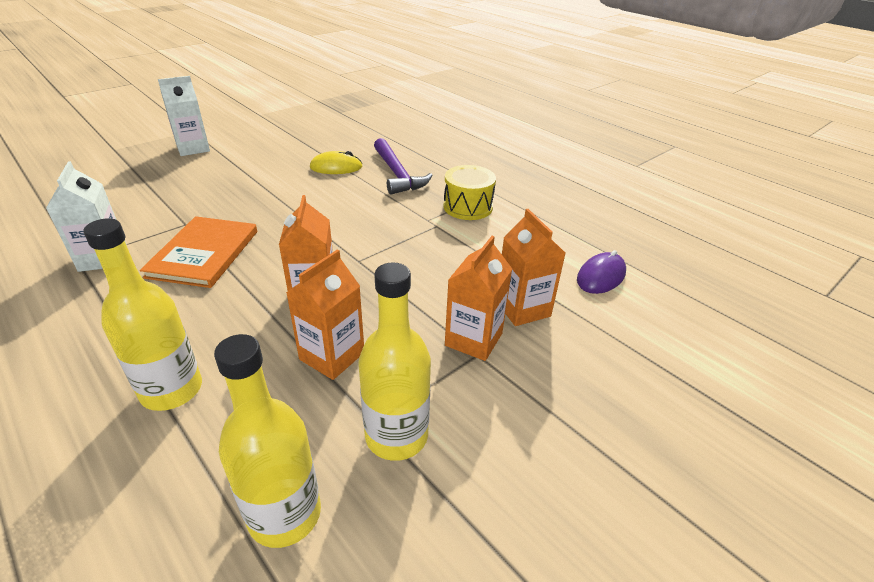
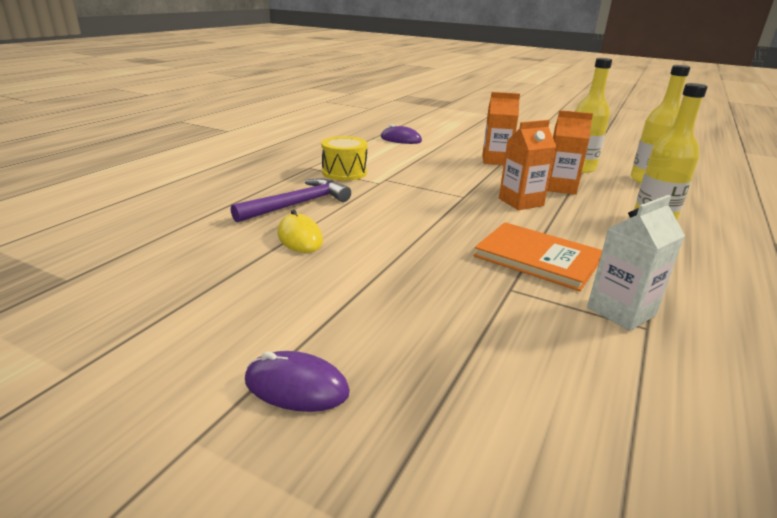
camera: 110 degrees left, 10 degrees down
(193, 148) = (296, 386): white carton -> purple mouse
(204, 253) = (537, 258): orange book -> orange book turned 45 degrees clockwise
(522, 308) = (454, 153): orange carton -> none

